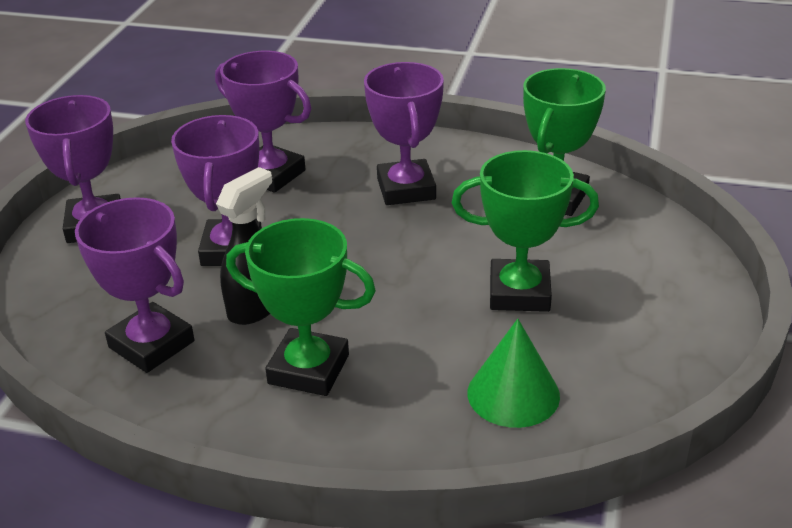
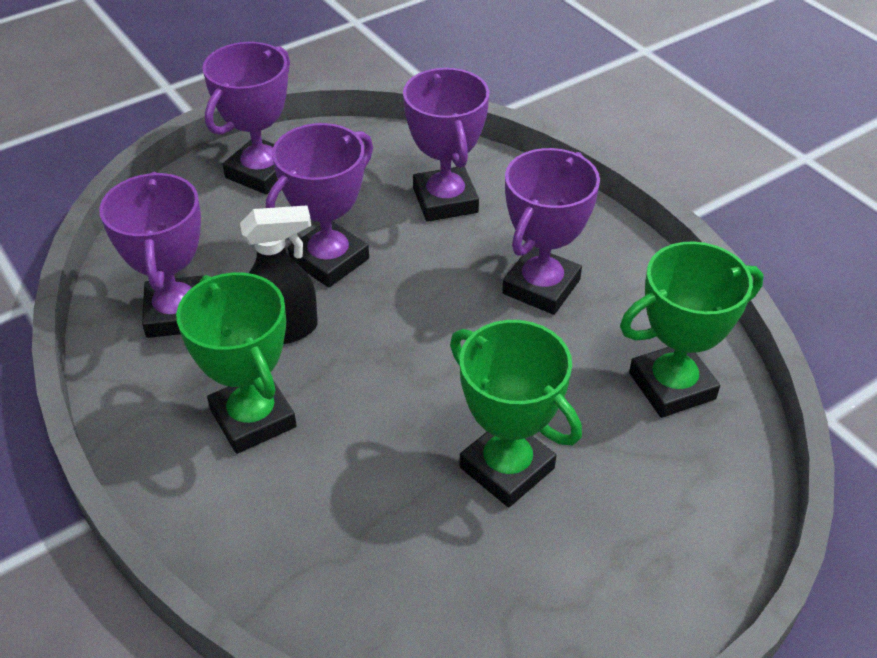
camera: 40 degrees right, 10 degrees up
(513, 394) = (375, 567): green cone -> none

